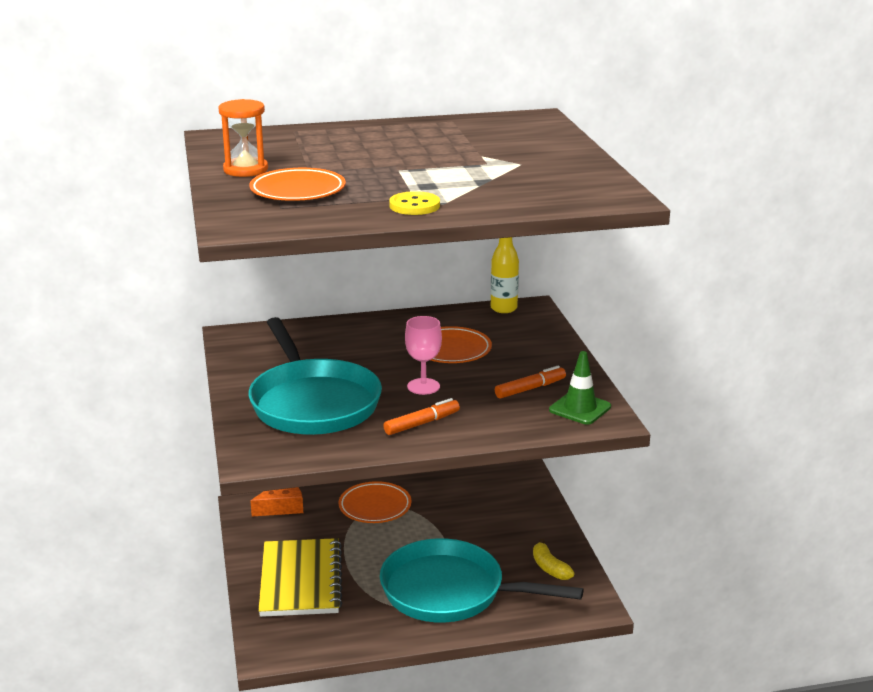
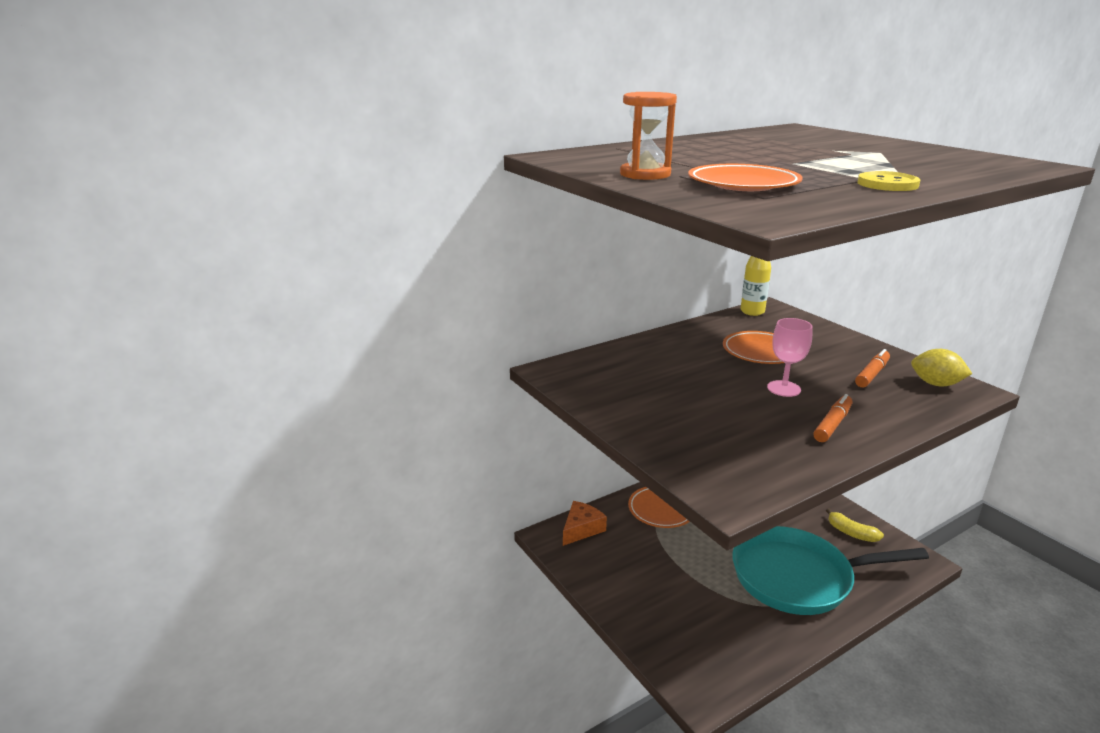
camera: 20 degrees left, 0 degrees up
(301, 580) = (663, 601): yellow notebook -> none
(312, 402) = (707, 423): turquoise pan -> none
(580, 408) = (935, 384): green traffic cone -> yellow lemon

